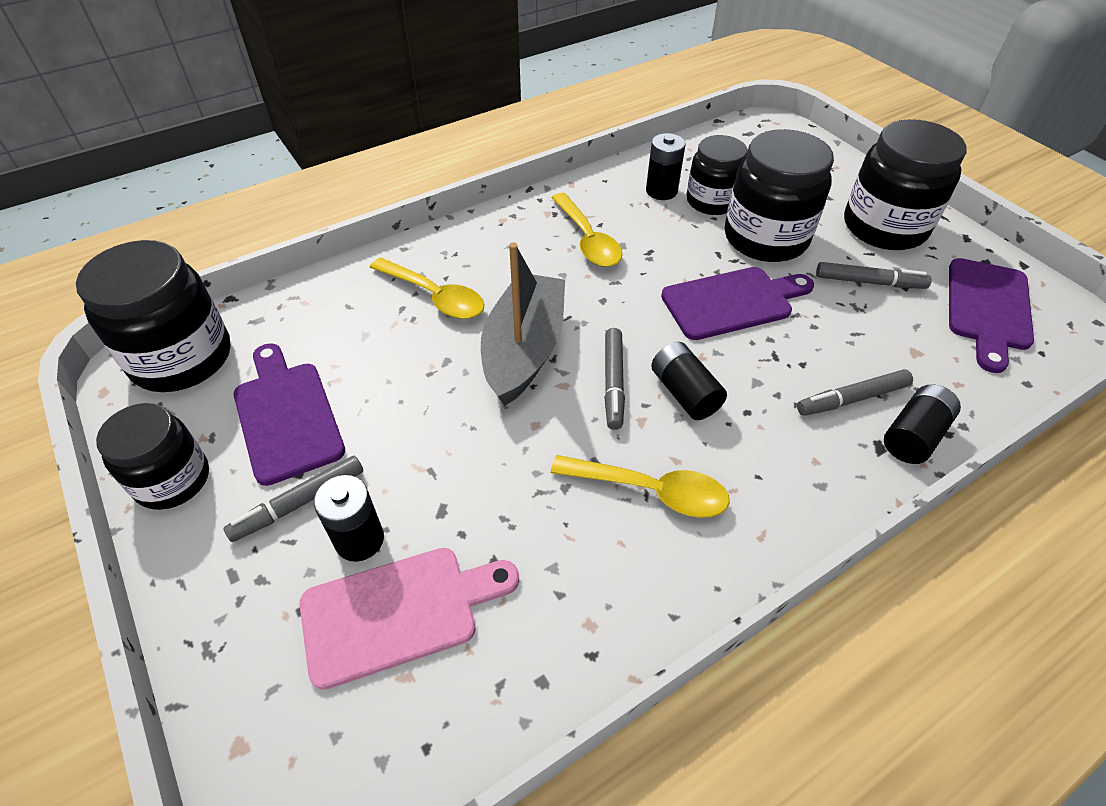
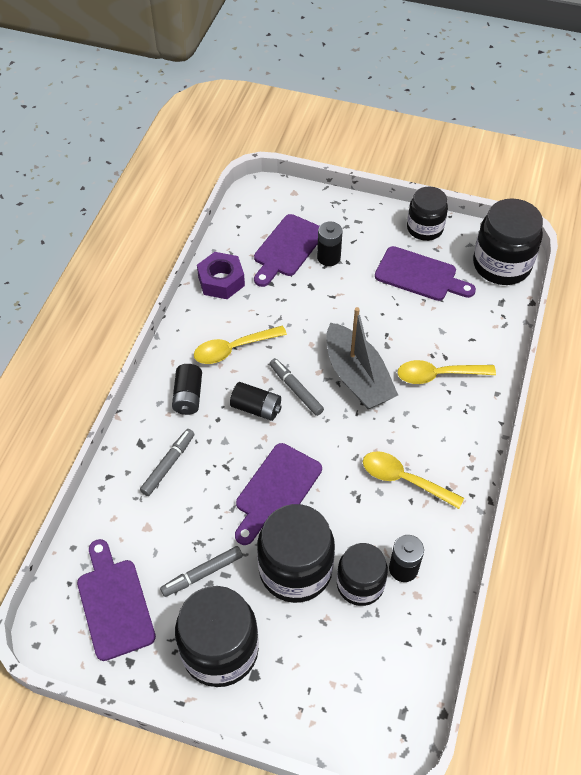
camera: 140 degrees right, 5 degrees up
(299, 503) = (367, 253): grey marker -> none
(398, 612) = (287, 248): pink cutting board -> purple cutting board
(570, 632) = (221, 281): none -> purple nut
(913, 436) = (126, 462): black battery -> black battery (188, 396)

